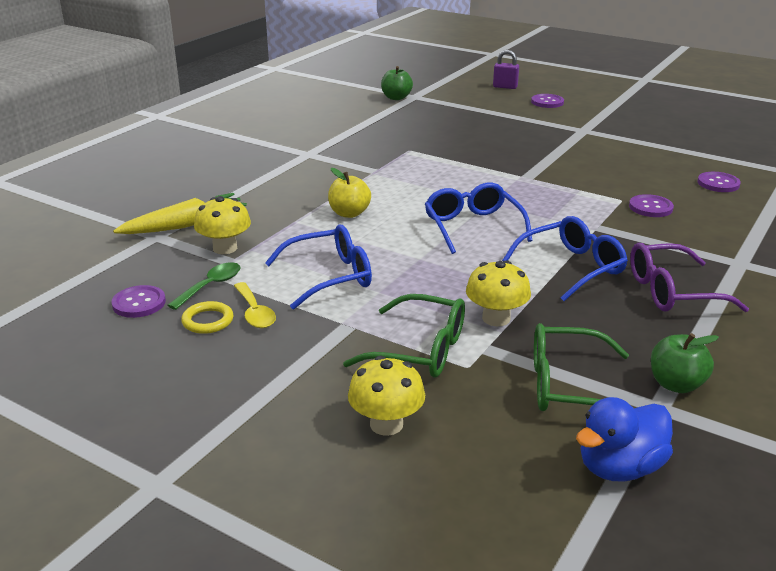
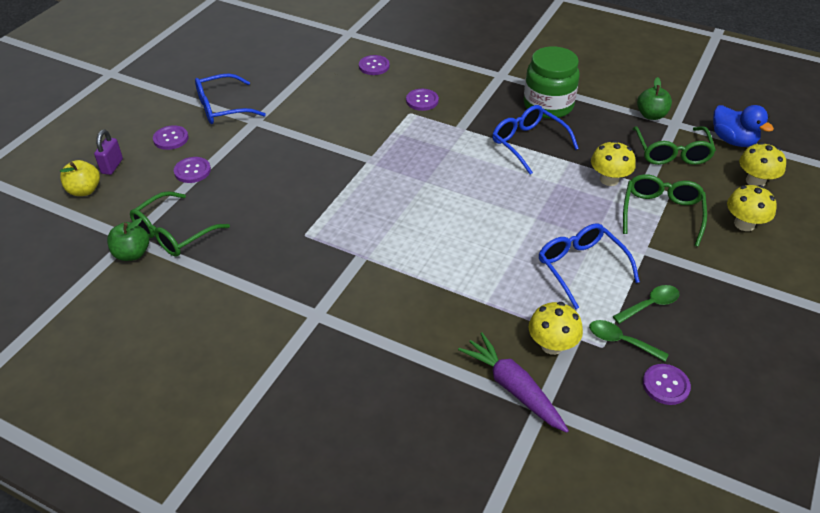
camera: 95 degrees left, 15 degrees up
(185, 225) = (513, 388): yellow carrot -> purple carrot
(208, 321) = (673, 332): yellow ring -> none
(254, 312) = (650, 305): yellow spoon -> green spoon
(349, 213) = (462, 266): yellow apple -> yellow apple (84, 190)
(417, 108) = (173, 234): none -> green glasses
(472, 226) = (473, 190): blue glasses -> blue glasses (222, 108)
(496, 466) = (755, 181): none -> yellow mushroom
(500, 110) = (192, 171): none -> purple button
(671, 292) = (548, 105): purple glasses -> green jar

